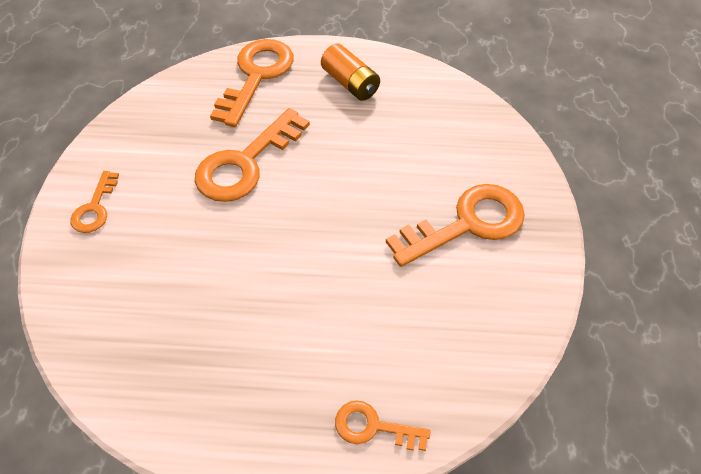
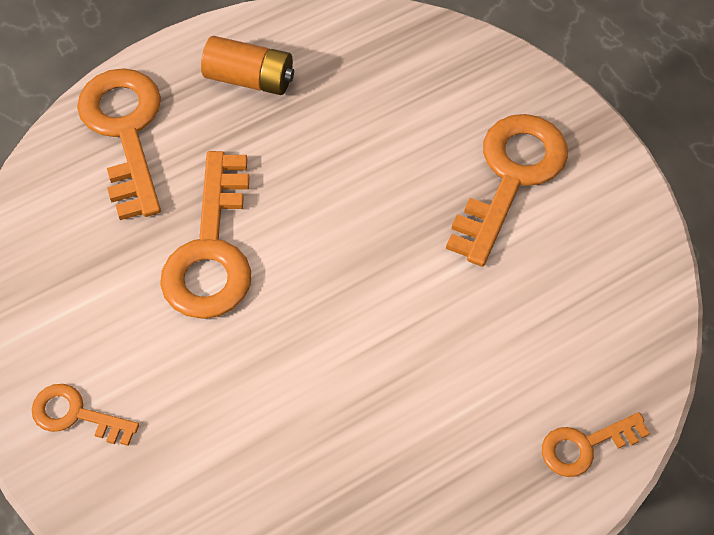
camera: 35 degrees left, 5 degrees up
(95, 208) = (76, 415): orange key -> orange key turned 135 degrees clockwise

